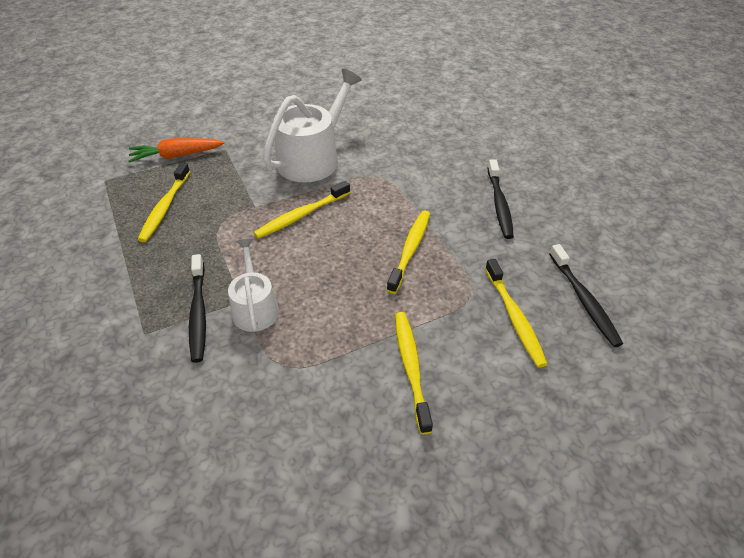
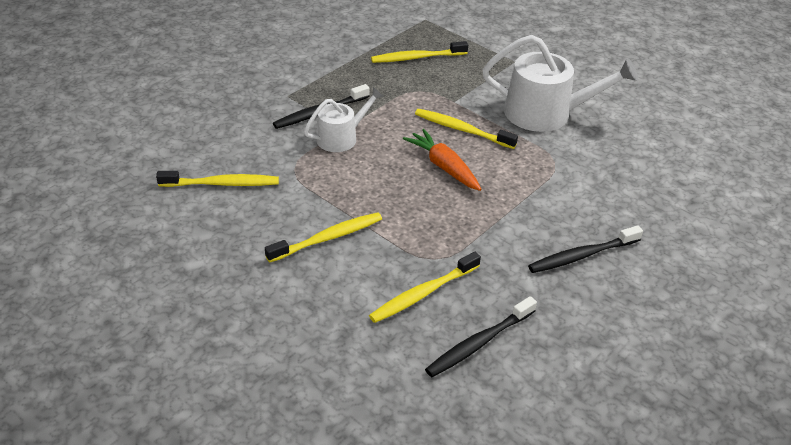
camera: 65 degrees right, 5 degrees down
(176, 156) = (483, 40): orange carrot -> orange carrot (443, 167)
(410, 250) = (465, 206): yellow toothbrush -> yellow toothbrush (222, 184)

